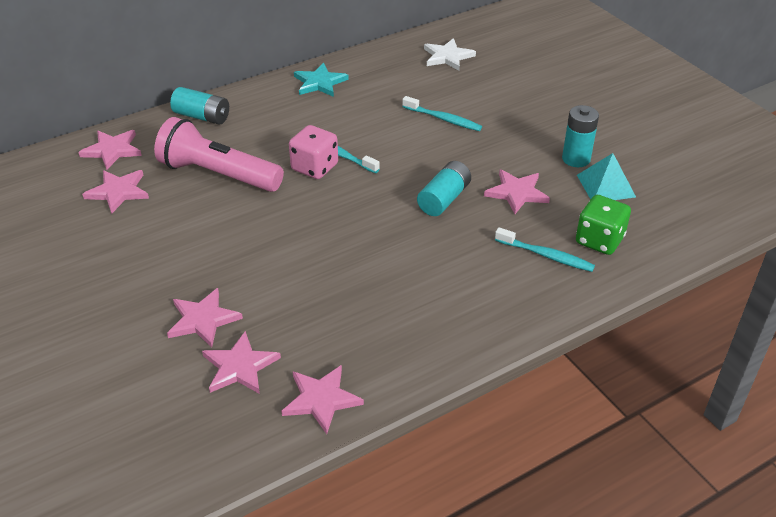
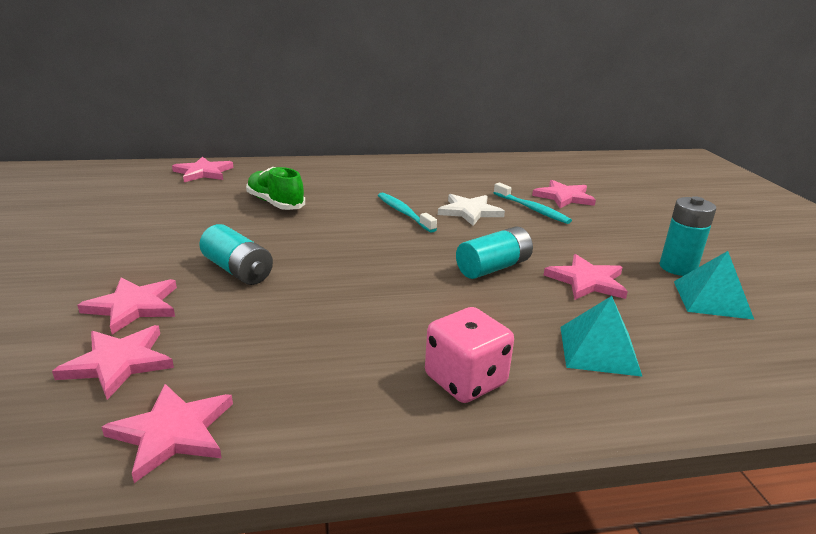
camera: 20 degrees right, 15 degrees down
(118, 192) = (176, 196): pink star -> pink star (564, 197)
(202, 116) = (300, 168): turquoise battery -> turquoise battery (237, 270)
(218, 174) = (275, 203): pink flashlight -> green shoe
(314, 167) = (371, 216): pink dice -> pink dice (465, 380)
(319, 83) = (425, 167): turquoise star -> none
(447, 56) = (562, 172): white star -> white star (469, 211)
(546, 255) = (598, 350): turquoise toothbrush -> turquoise pyramid
(599, 240) = (685, 352): green dice -> none

